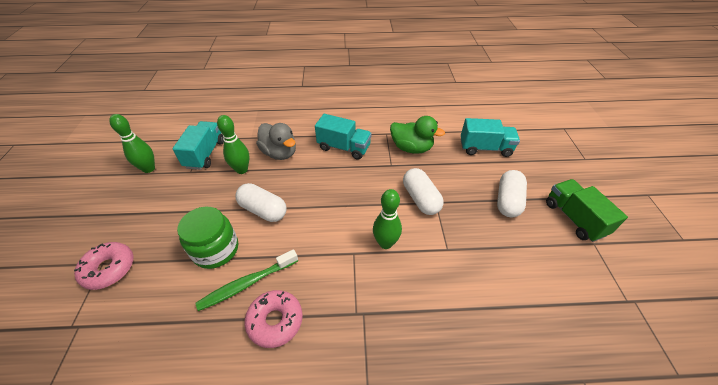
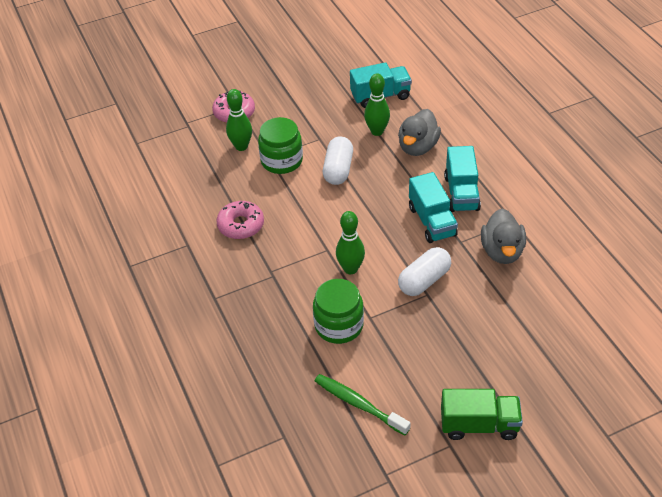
camera: 70 degrees right, 0 degrees up
(149, 169) = (338, 71): green bowling pin -> green bowling pin (241, 146)
(247, 284) = (262, 194): green toothbrush -> green toothbrush (358, 404)
(411, 148) = (502, 251): green duck -> grey duck
(449, 276) = (339, 325): none -> green jar
(485, 148) = (552, 322): turquoise truck -> turquoise truck (432, 221)
(507, 201) = (469, 358): white capsule -> none
(574, 218) = (479, 425): green truck -> green truck turned 45 degrees clockwise

